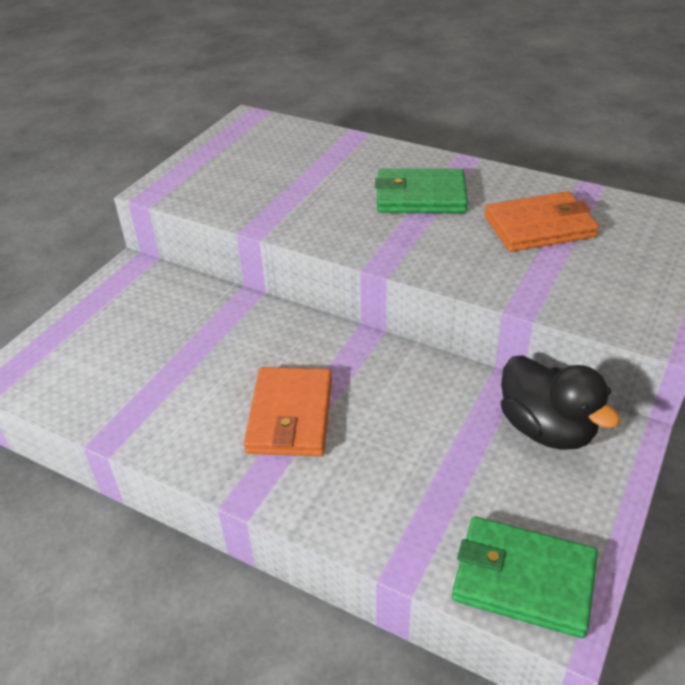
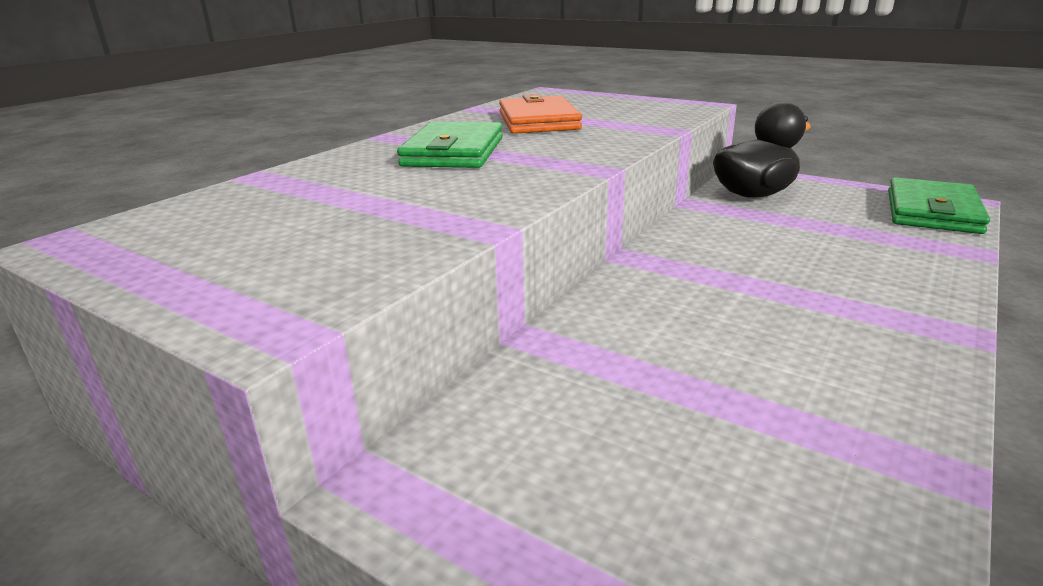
camera: 85 degrees left, 15 degrees down
(290, 416) = (795, 302): orange wallet -> none

